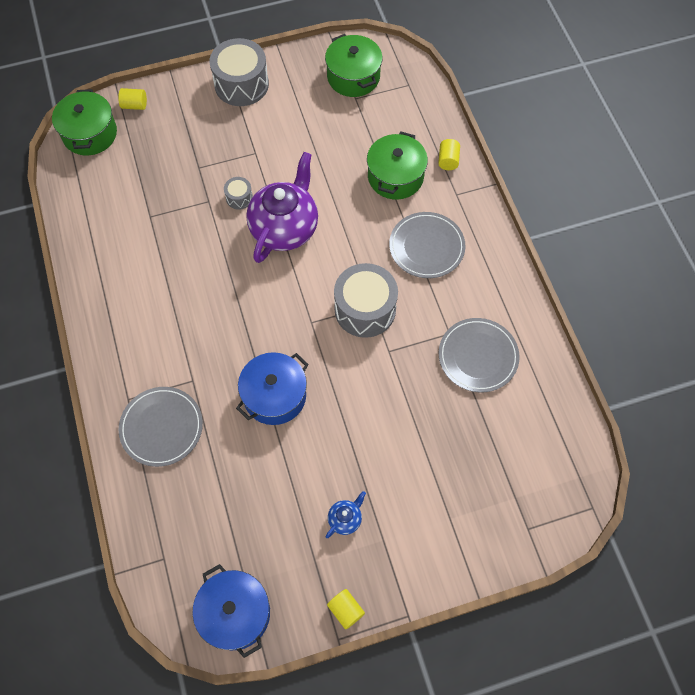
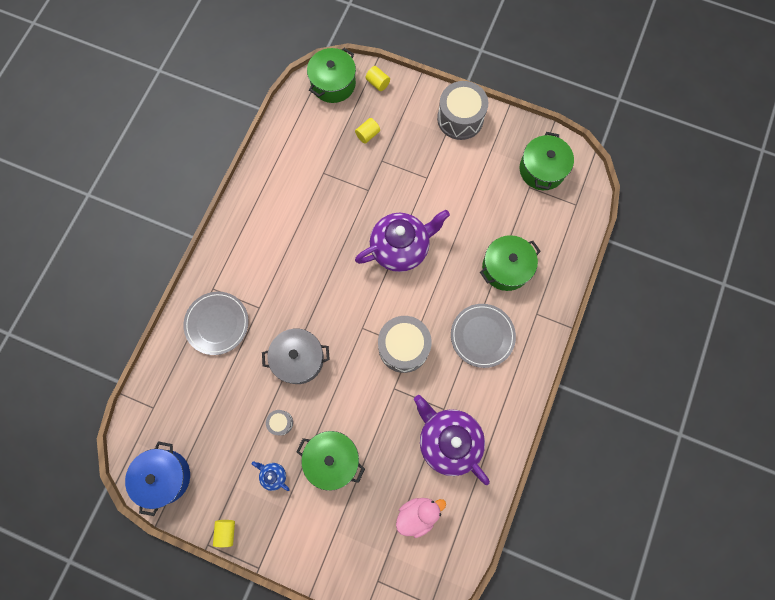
camera: 40 degrees right, 10 degrees up
(239, 198) = (389, 203): grey drum -> grey drum (281, 423)
(274, 396) = (299, 359): blue pot -> grey pot
(345, 519) = (273, 475): blue teapot -> blue teapot turned 135 degrees counterclockwise
(388, 458) = (332, 459): none -> green pot
(448, 160) = (553, 284): yellow cylinder -> yellow cylinder (367, 134)
(478, 356) = (448, 440): grey plate -> purple teapot
(509, 440) = (417, 514): none -> pink duck

